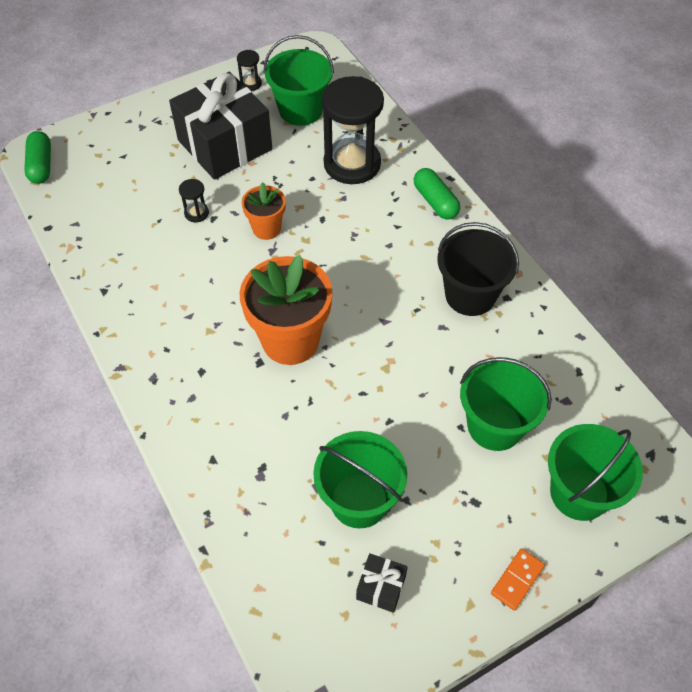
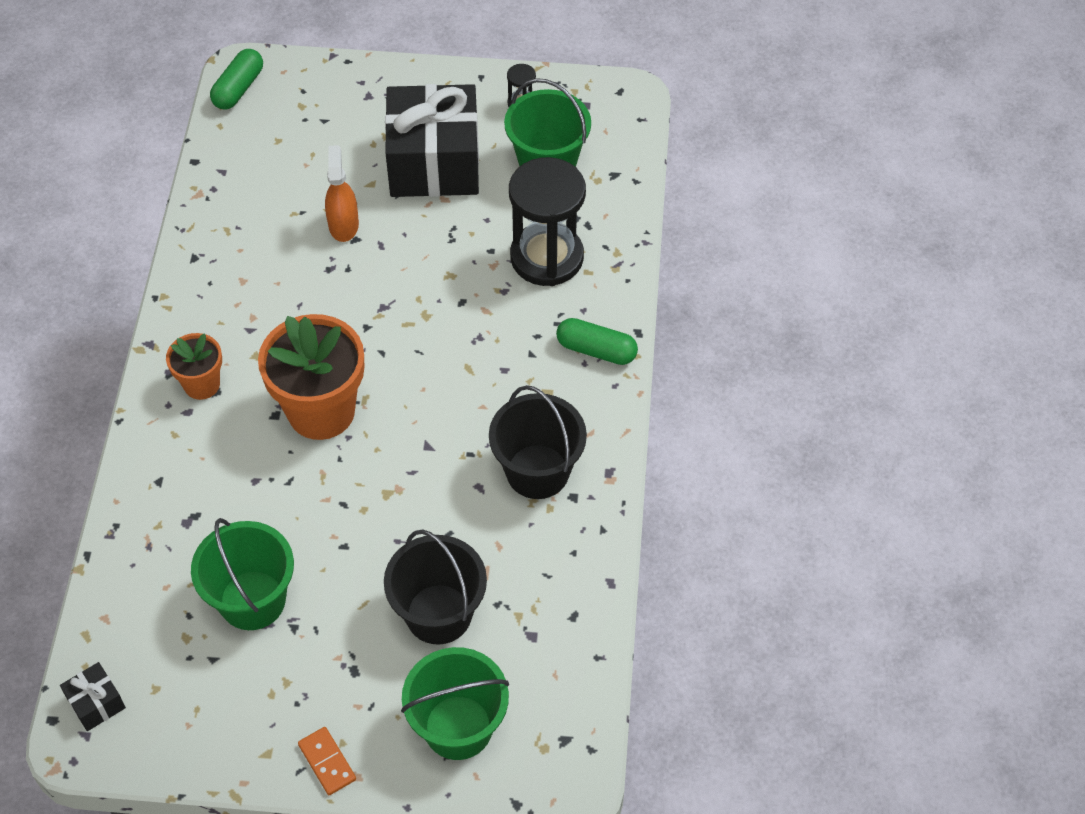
camera: 35 degrees right, 0 degrees up
(196, 213) = (343, 225): black hourglass -> orange spray bottle
(266, 229) = (397, 281): orange flower pot -> orange flower pot (202, 384)
(381, 587) = (204, 687): black gift -> black gift (96, 703)
(435, 201) = (596, 350): green capsule -> green capsule turned 75 degrees counterclockwise
(495, 425) = (439, 614): green bucket -> black bucket
(517, 580) = (327, 762): orange domino -> orange domino turned 75 degrees clockwise

